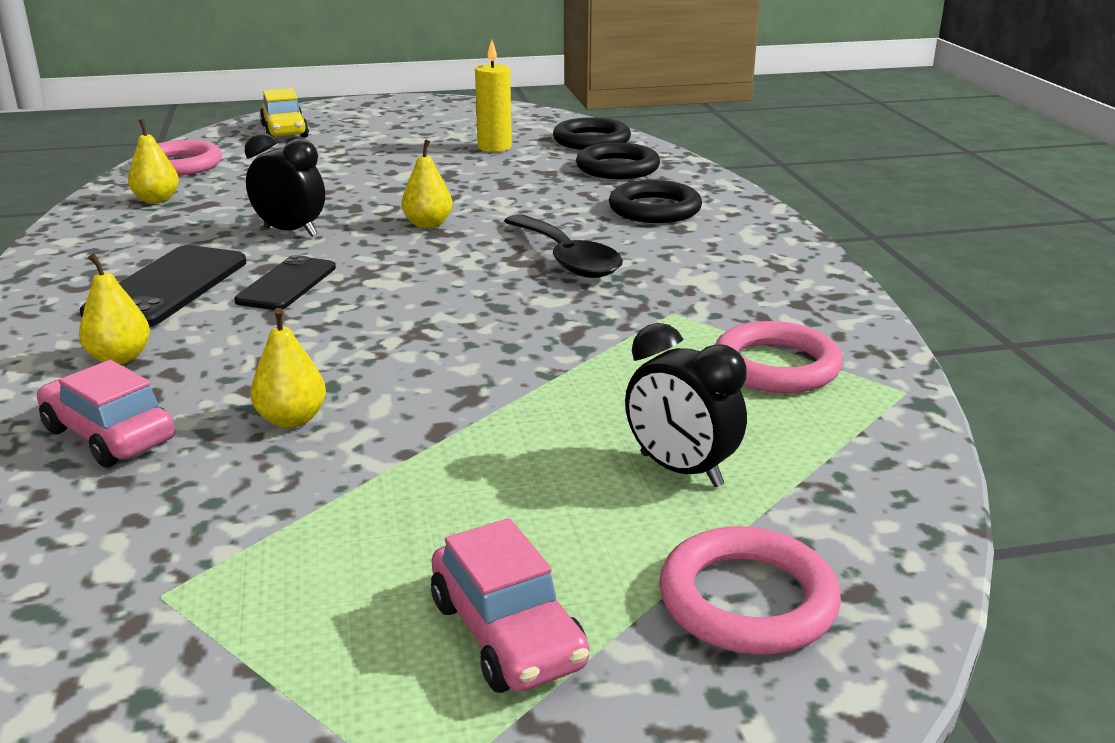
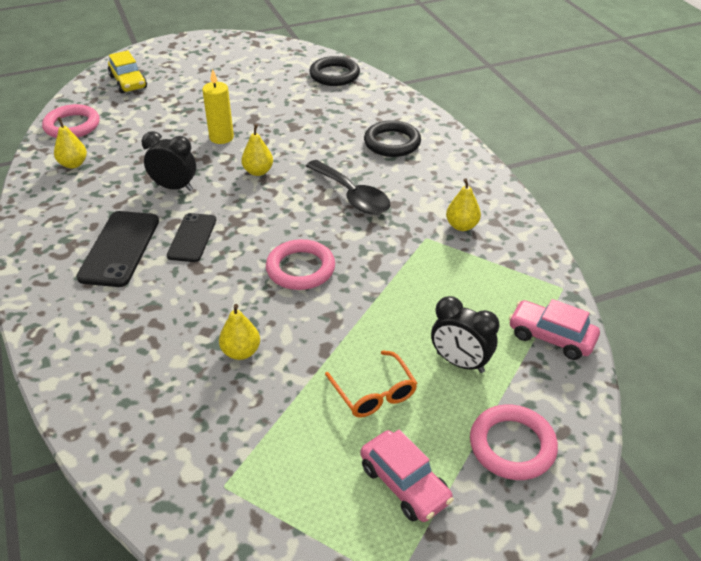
camera: 10 degrees left, 15 degrees up
(109, 435) = (143, 378): pink car -> pink car (551, 337)
(120, 358) = (119, 315): yellow pear -> yellow pear (461, 226)
(494, 147) = (274, 87): yellow candle -> yellow candle (221, 137)
(503, 495) = (374, 393): none -> orange glasses
(617, 168) = (358, 103): black ring -> none
(776, 366) = (492, 276): pink ring -> pink ring (300, 269)

